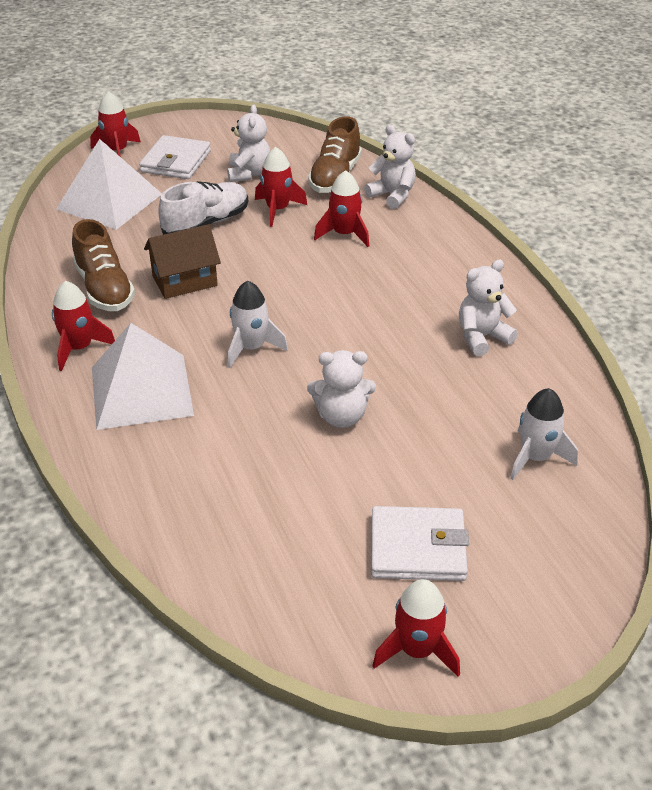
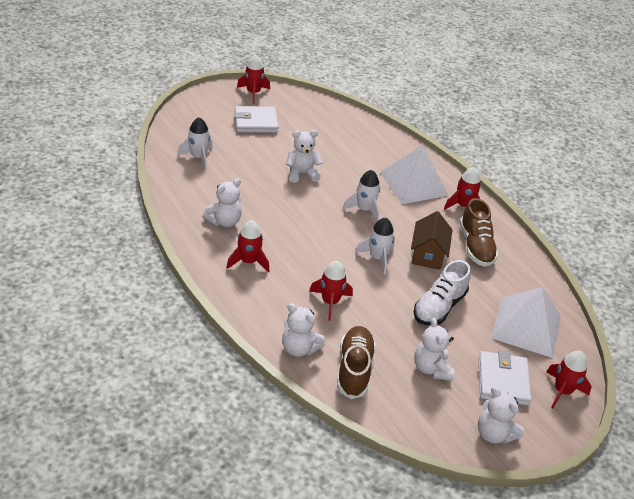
camera: 165 degrees right, 0 degrees up
(104, 288) = (475, 246): brown shoe -> brown shoe turned 150 degrees counterclockwise
(184, 281) = (428, 254): brown house -> brown house turned 45 degrees counterclockwise
(213, 130) = (494, 434): none -> white teddy bear
(261, 279) = (377, 258): none -> white rocket
(278, 210) = (390, 325): red rocket -> red rocket (248, 261)

